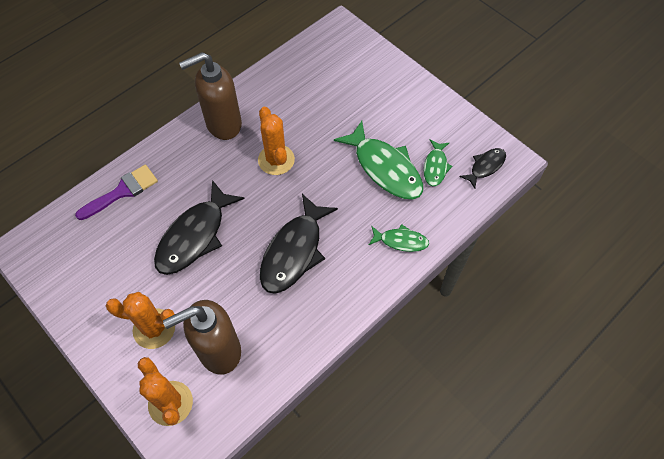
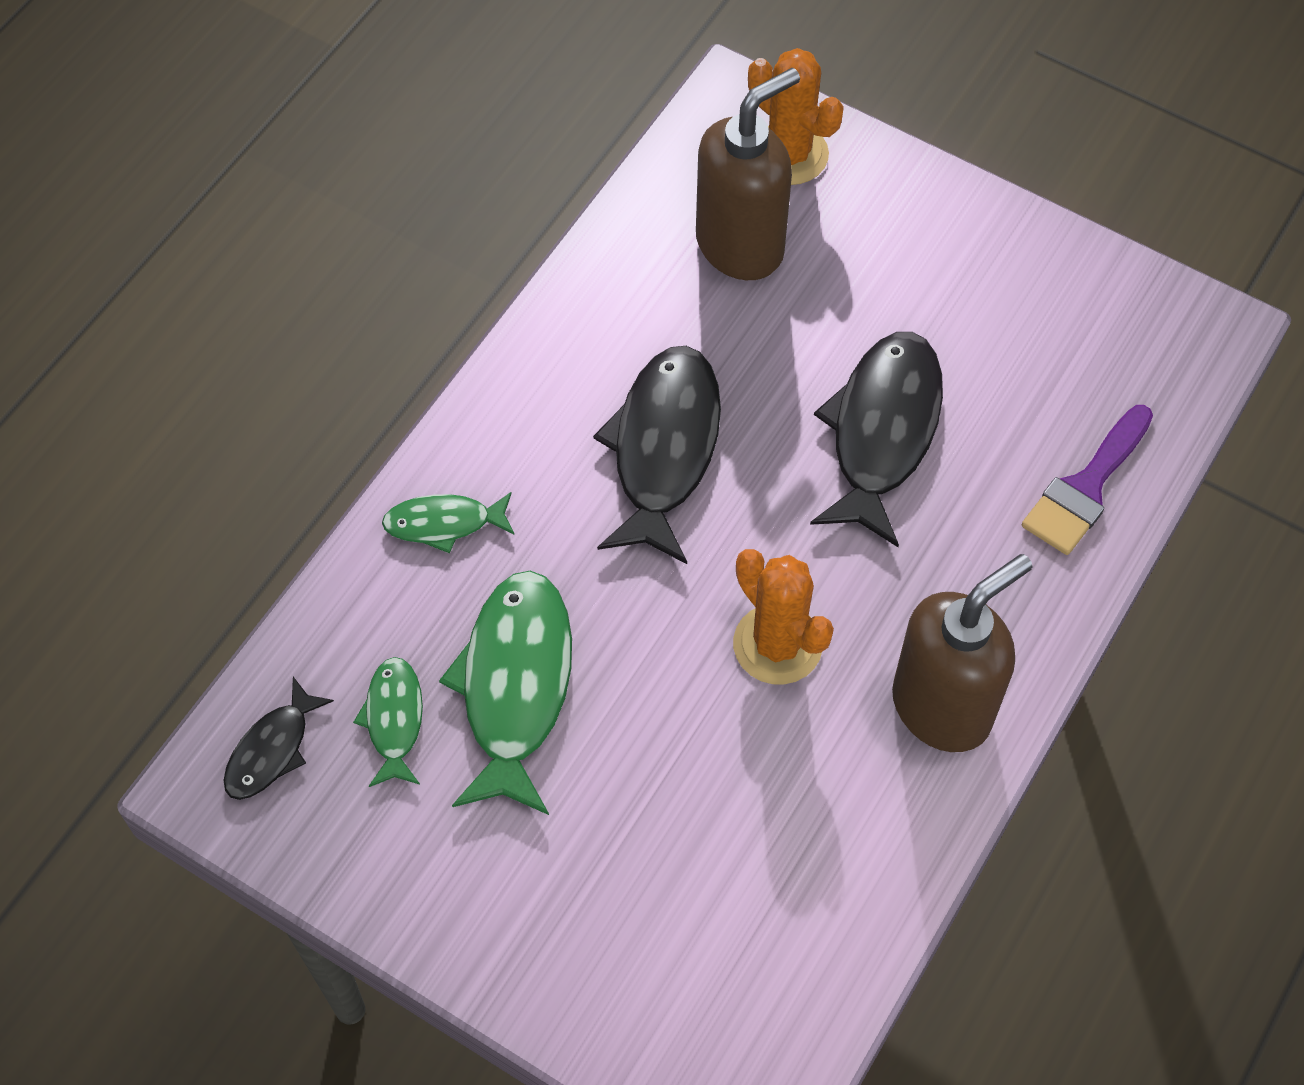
camera: 165 degrees right, 0 degrees up
(154, 329) = (876, 253): orange cactus -> none
(384, 168) = (515, 686): green fish -> green fish turned 60 degrees clockwise

